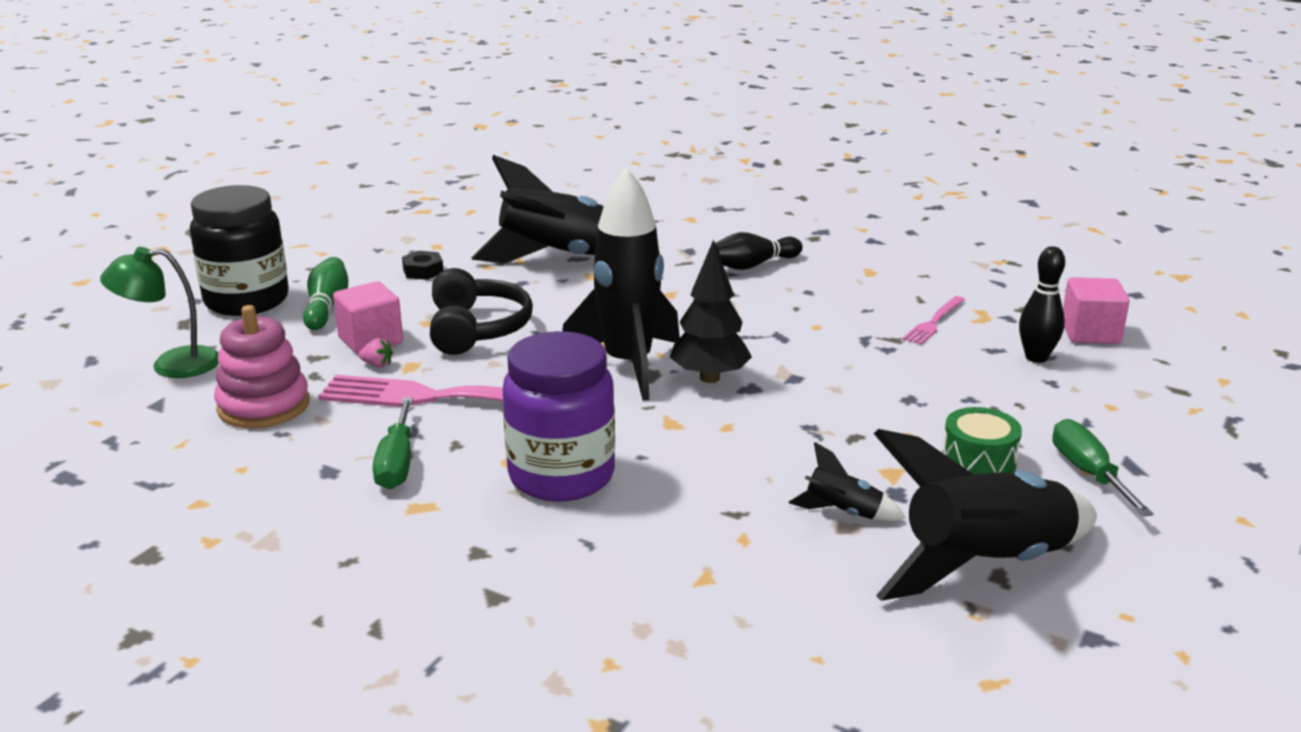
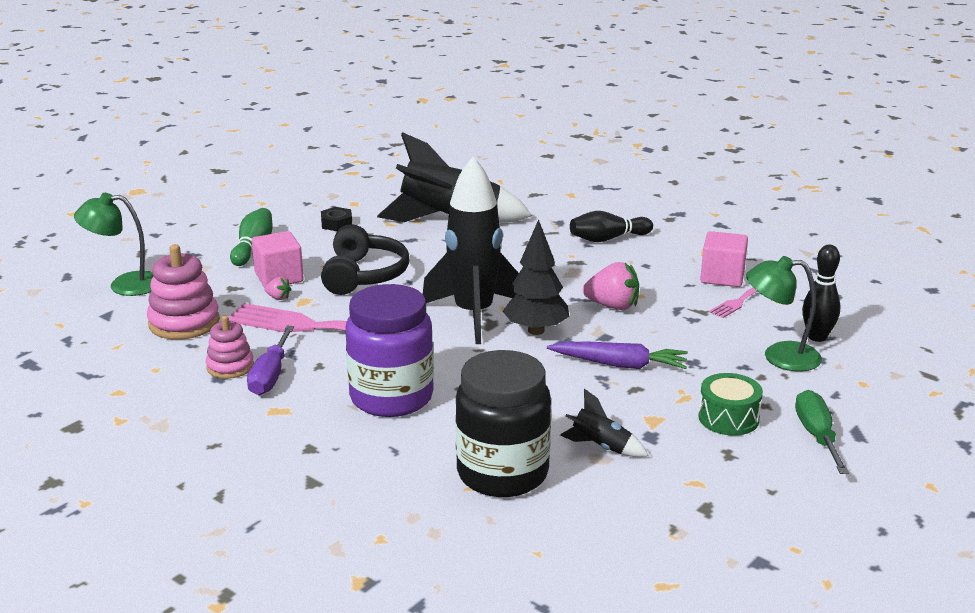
camera: 10 degrees right, 0 degrees up
(247, 301) = (193, 238): black jar -> black jar (502, 474)
(340, 456) = (230, 367): none -> pink stacking toy
(396, 463) = (270, 376): green screwdriver -> purple screwdriver
(789, 341) = (612, 306): none -> pink strawberry
(825, 410) = (620, 365): none -> purple carrot
(984, 565) = (697, 499): black rocket -> none
(1004, 384) = (779, 356): none -> green lamp
(1090, 333) = (874, 320): pink cube -> pink cube (722, 277)

